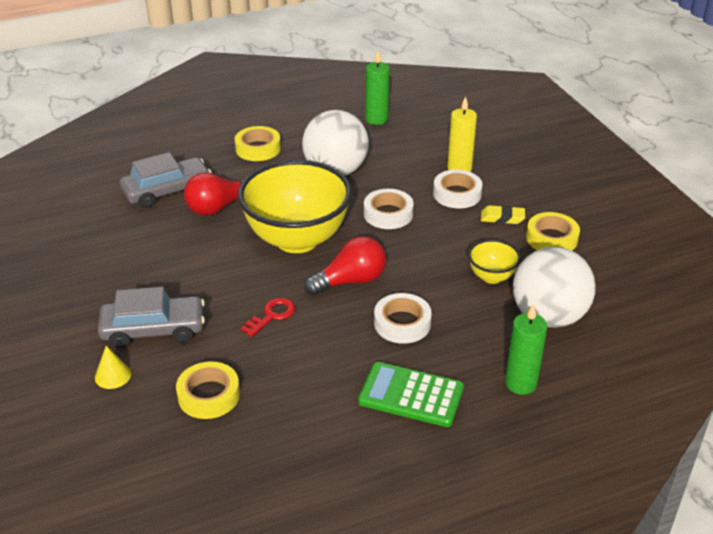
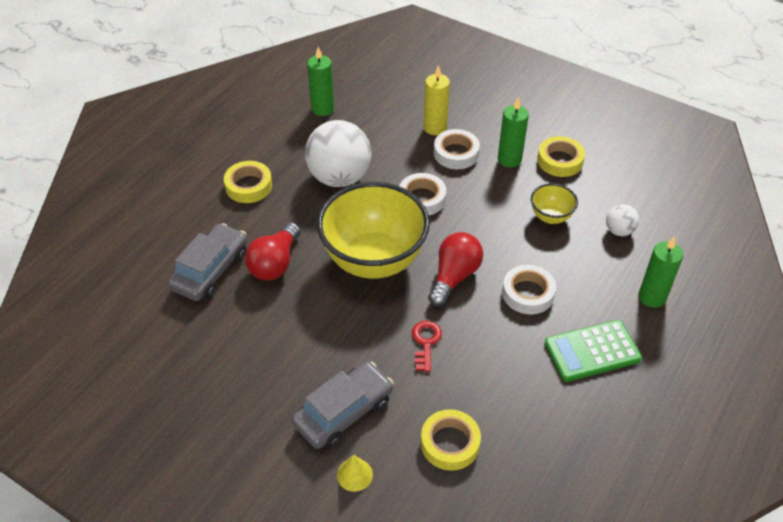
camera: 35 degrees left, 10 degrees up
(502, 218) = (509, 159): yellow eraser -> green candle
(548, 317) = (619, 231): white ball -> white ball, size x0.47

